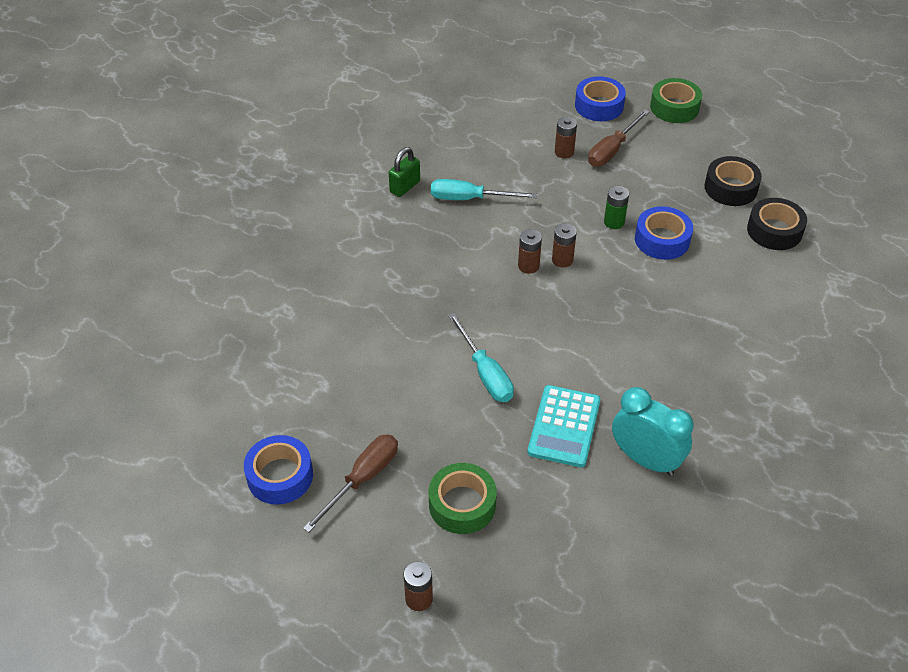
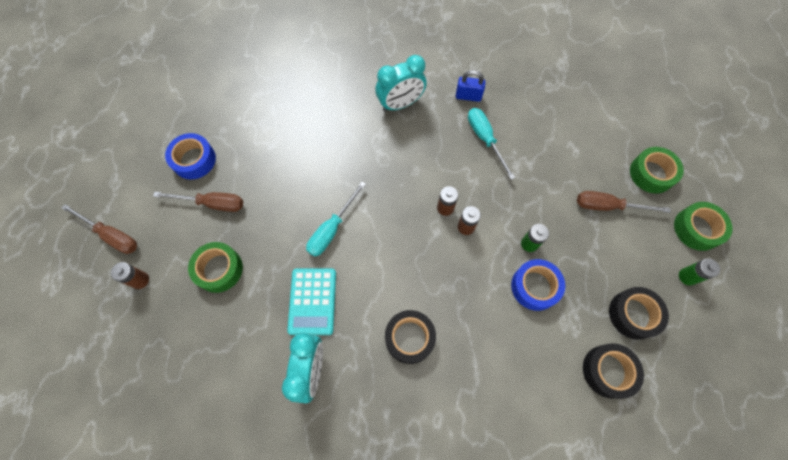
camera: 60 degrees right, 20 degrees up
(326, 613) = (111, 235): none -> brown screwdriver
(367, 245) = (400, 104): none -> turquoise clock
(405, 187) = (468, 96): green padlock -> blue padlock
(564, 152) = (579, 175): brown battery -> none
(564, 426) = (312, 301): turquoise calculator -> turquoise calculator turned 75 degrees counterclockwise
(599, 106) = (651, 173): blue tape -> green tape
(658, 359) = (409, 338): none -> black tape
(716, 137) = (687, 276): none -> green battery

